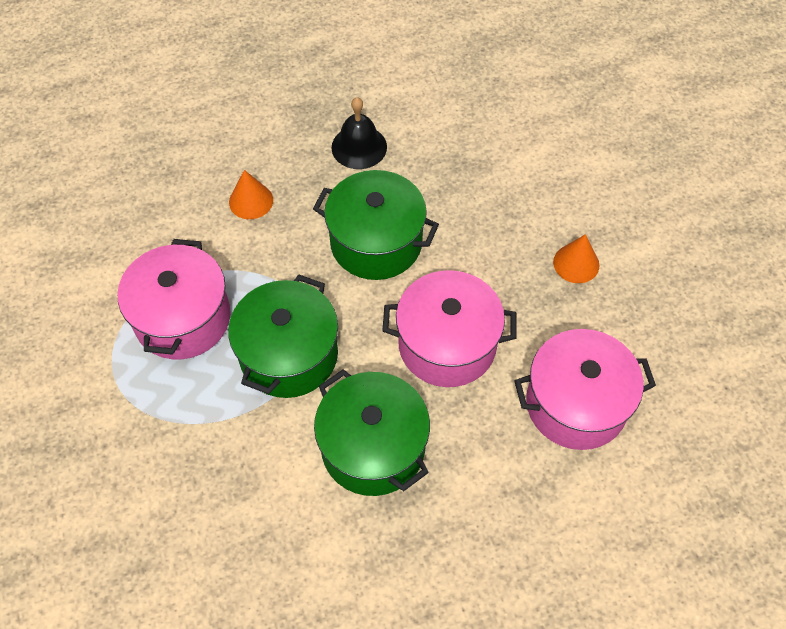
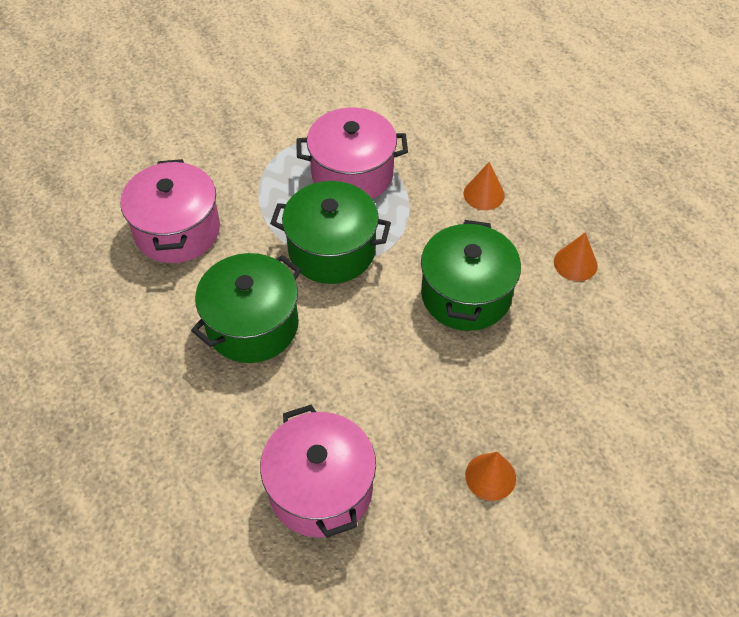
camera: 80 degrees right, 5 degrees down
(359, 147) = (575, 263): black bell -> orange cone
(447, 344) = (366, 368): pink pot -> pink pot (177, 231)

